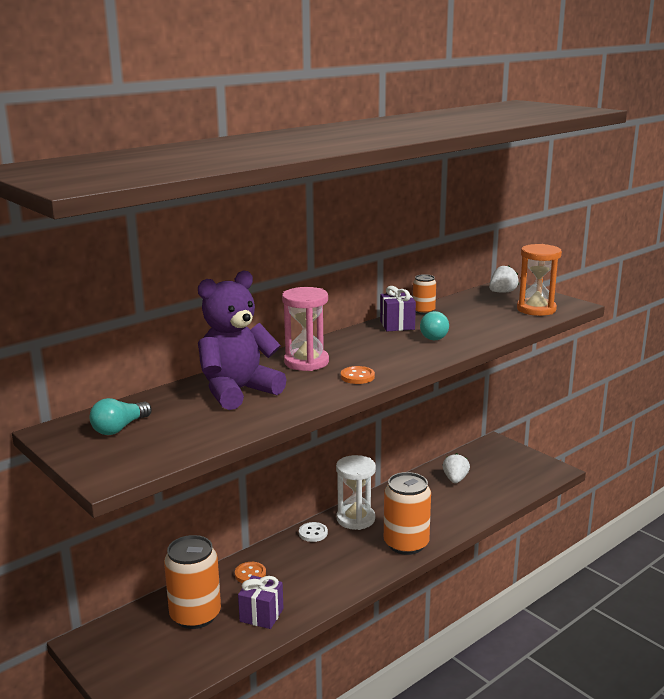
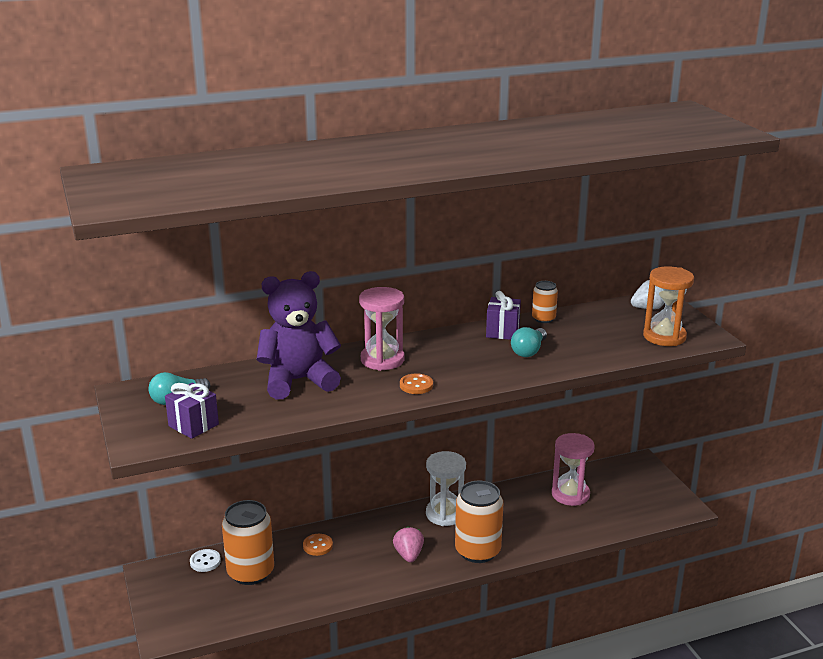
camera: 20 degrees right, 5 degrees up
(261, 615) = (306, 587): purple gift -> purple gift (193, 425)
(313, 533) = (396, 519): white button -> white button (205, 561)
(344, 562) = (408, 555): none -> pink strawberry
(455, 479) = (570, 494): white strawberry -> pink hourglass

